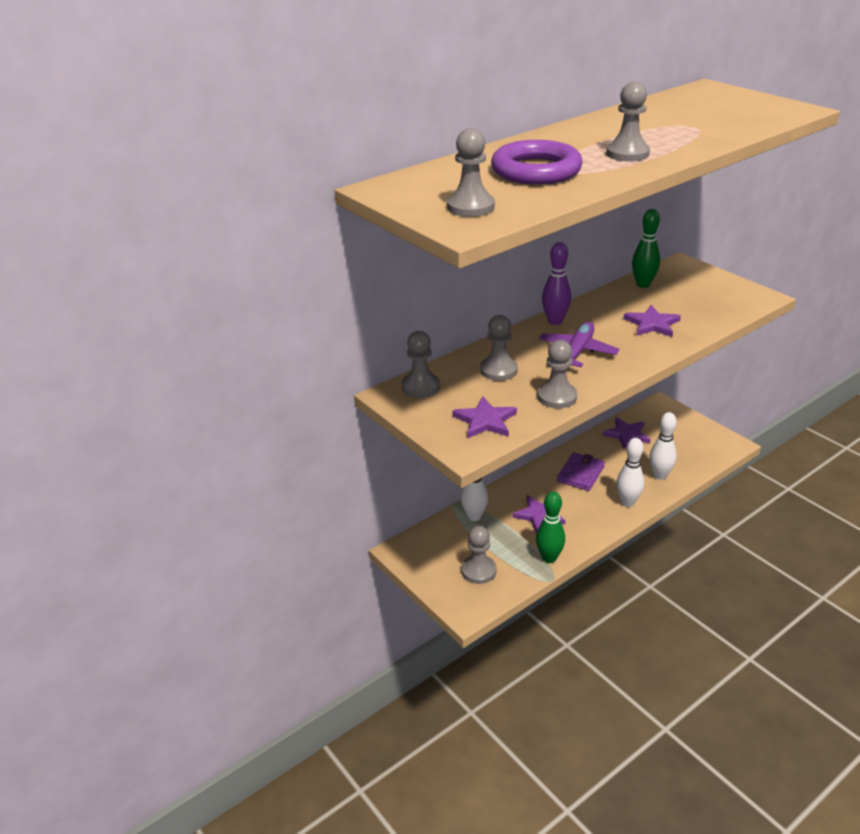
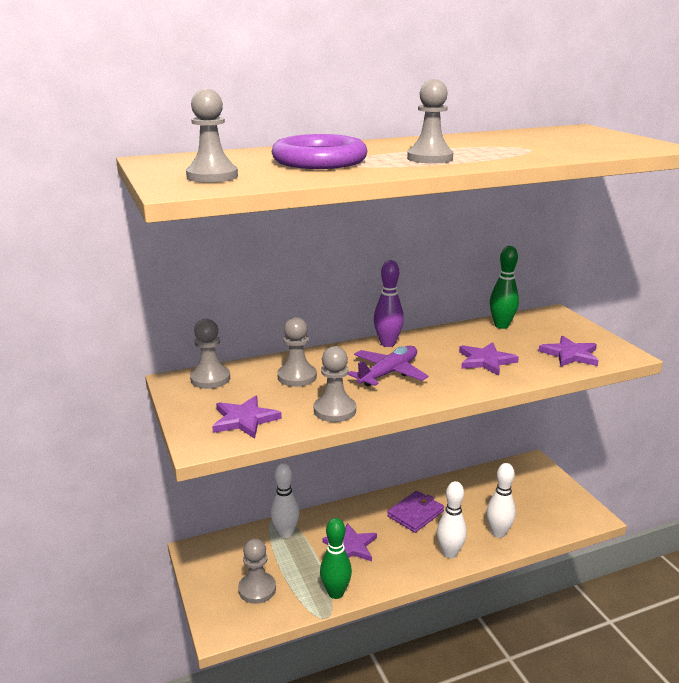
camera: 15 degrees right, 10 degrees down
(626, 434) = (483, 485): purple star -> purple star (570, 354)

